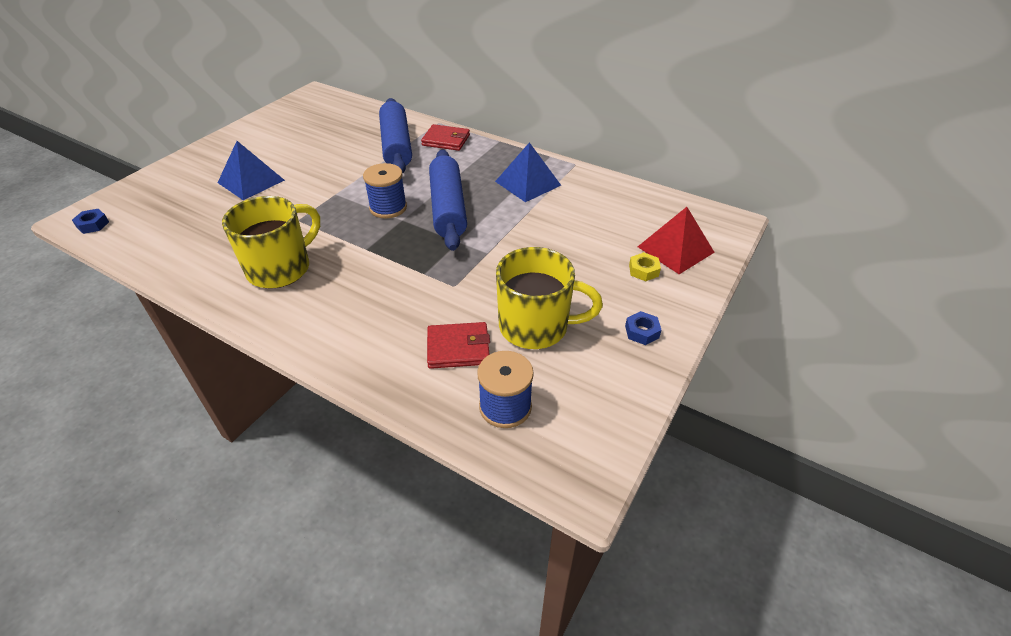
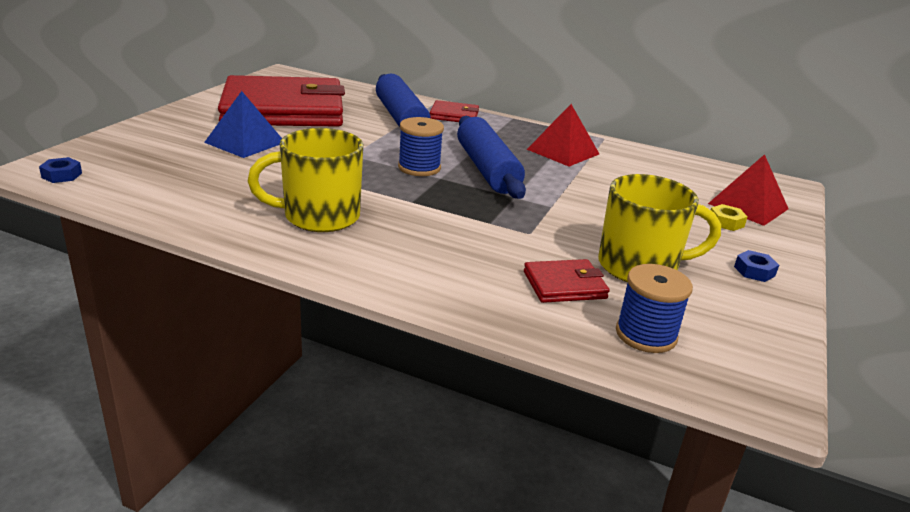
camera: 10 degrees left, 15 degrees down
(280, 268) = (319, 216): yellow mug -> yellow mug turned 135 degrees counterclockwise
(297, 140) = (283, 109): none -> red wallet
(528, 183) = (563, 151): blue pyramid -> red pyramid

